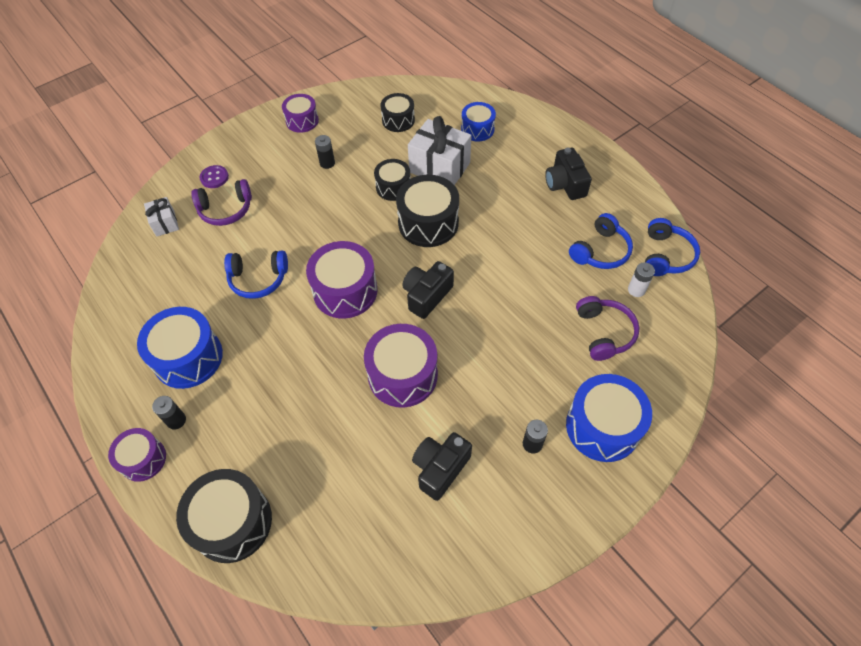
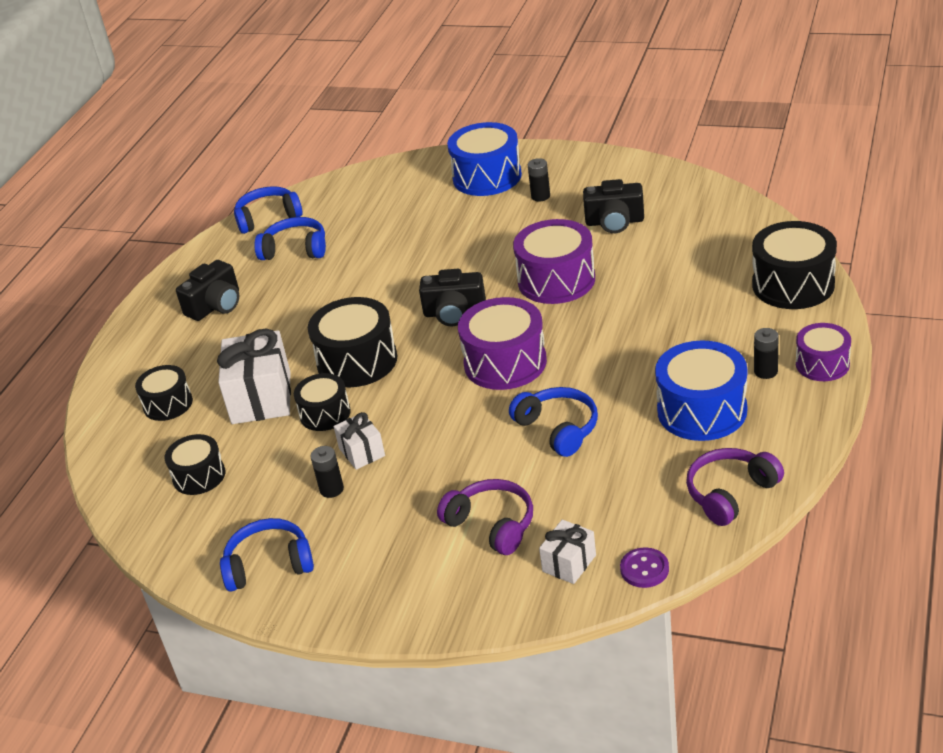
camera: 120 degrees left, 20 degrees down
(214, 177) = (451, 576): purple button -> purple button (644, 569)
(302, 121) = (269, 565): purple drum -> blue headphones
(342, 187) = (362, 452): none -> white gift
(477, 129) = (168, 404): blue drum -> black drum
(604, 333) = (393, 211): purple headphones -> purple headphones (730, 493)
(636, 290) = (326, 215): white battery -> none

